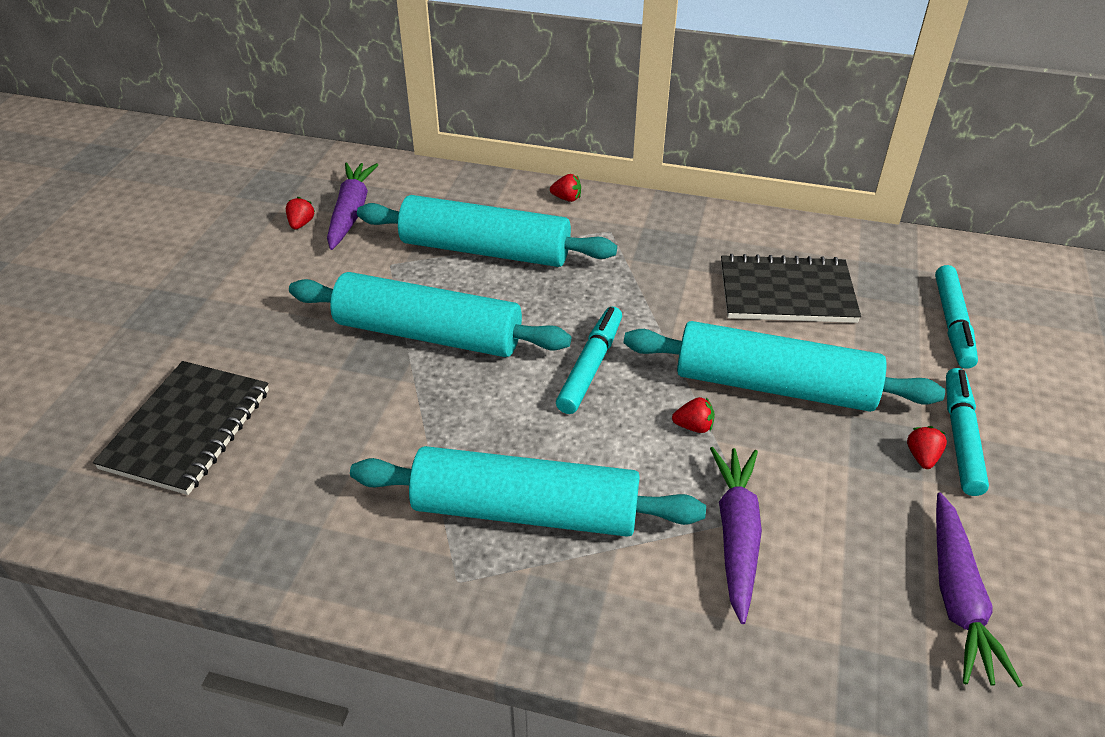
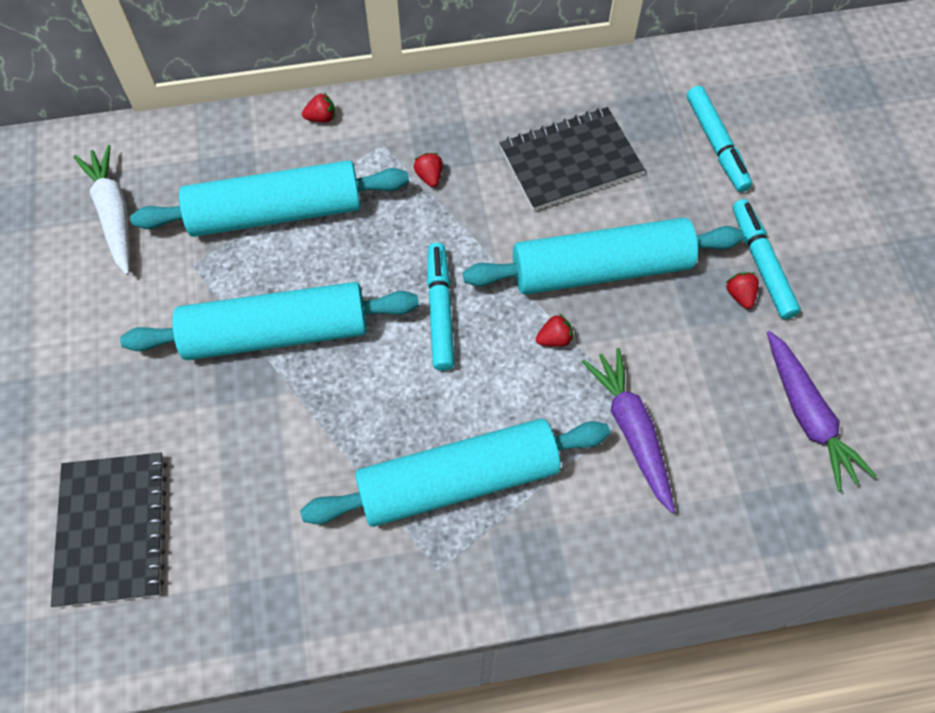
camera: 25 degrees left, 20 degrees up
(301, 224) = (70, 248): red strawberry -> red strawberry (429, 176)
(351, 212) = (114, 214): purple carrot -> white carrot

